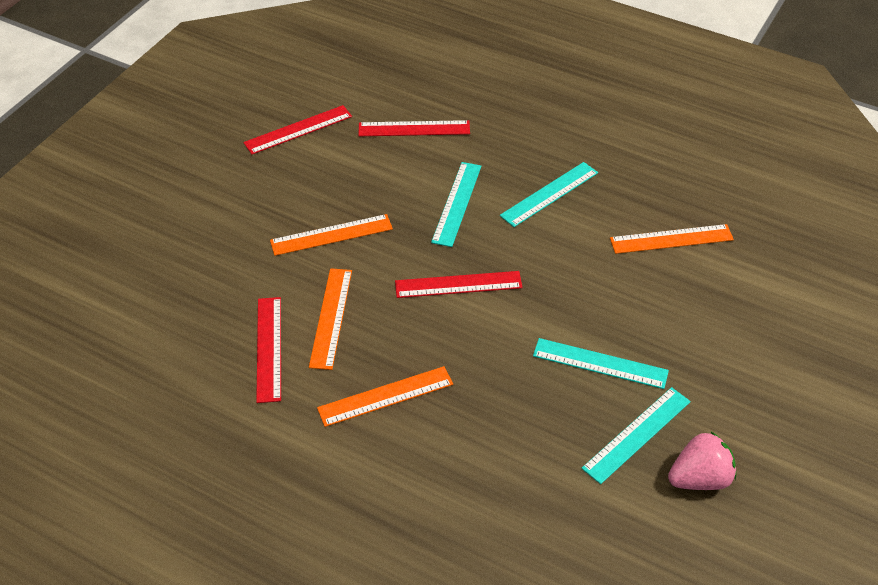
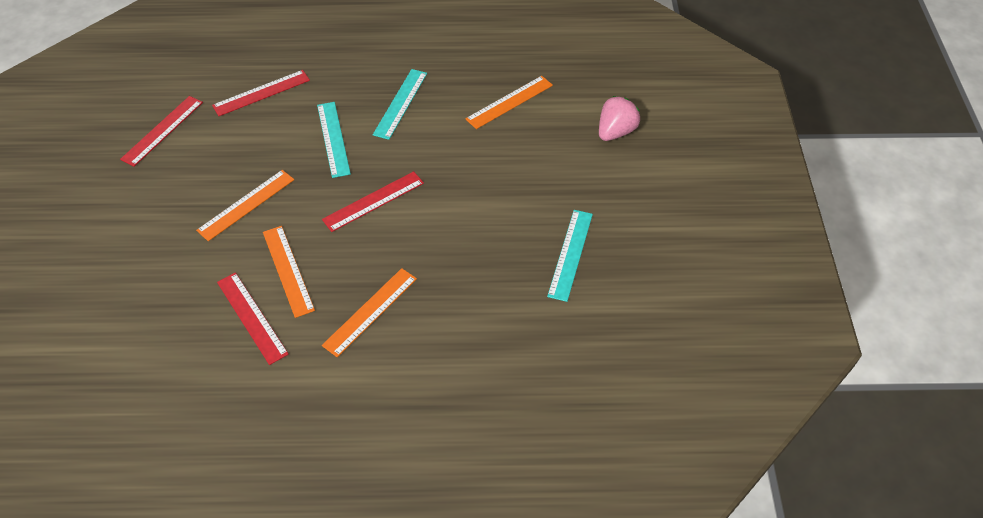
camera: 30 degrees left, 5 degrees up
(600, 363) = (514, 214): turquoise ruler -> none
(699, 478) = (630, 265): pink strawberry -> pink strawberry (615, 132)

